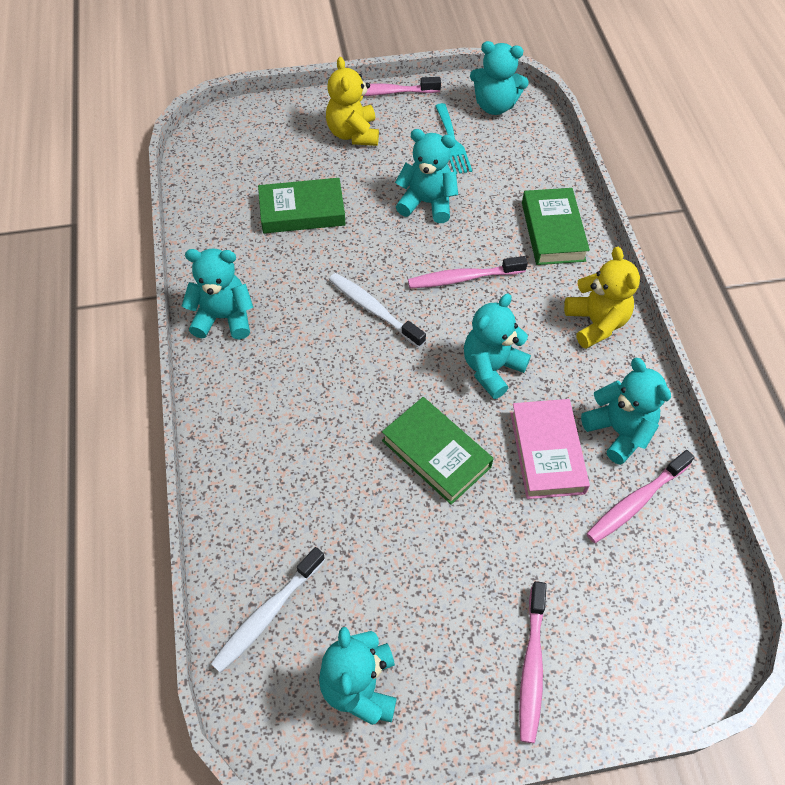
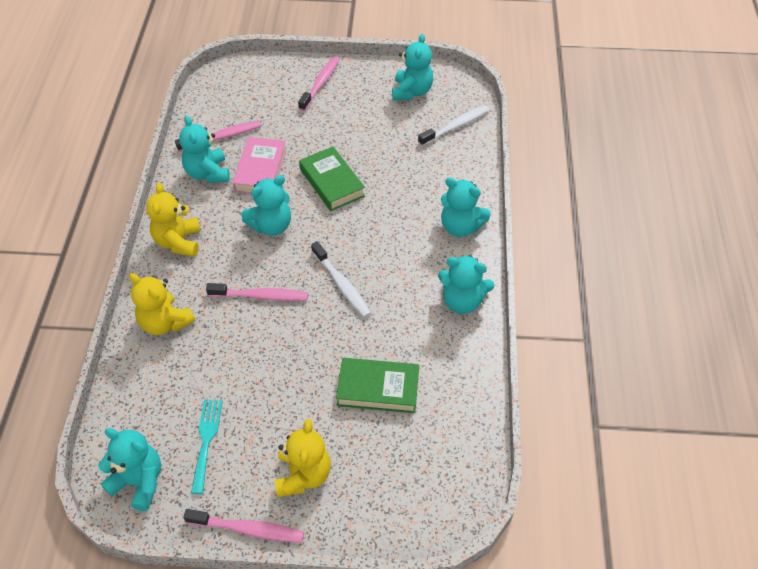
camera: 165 degrees left, 5 degrees down
(427, 203) = (261, 374): turquoise teddy bear -> turquoise teddy bear (460, 226)
(553, 231) = (165, 322): green book -> yellow teddy bear

